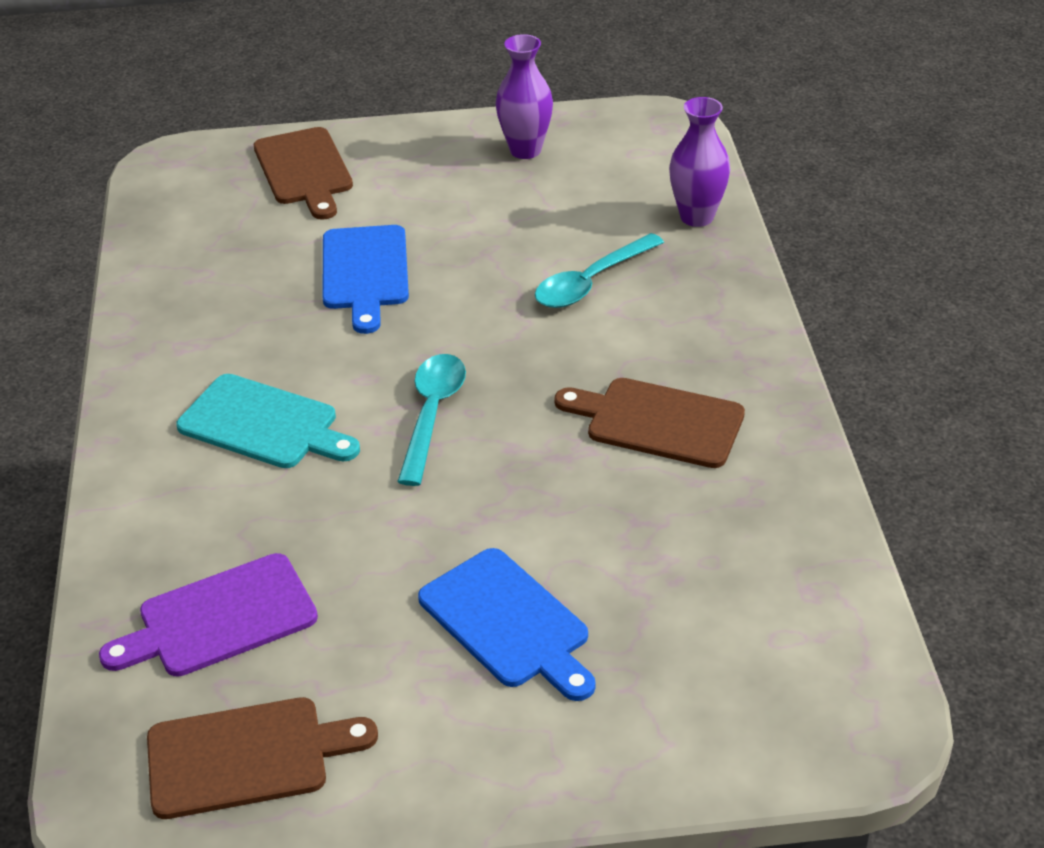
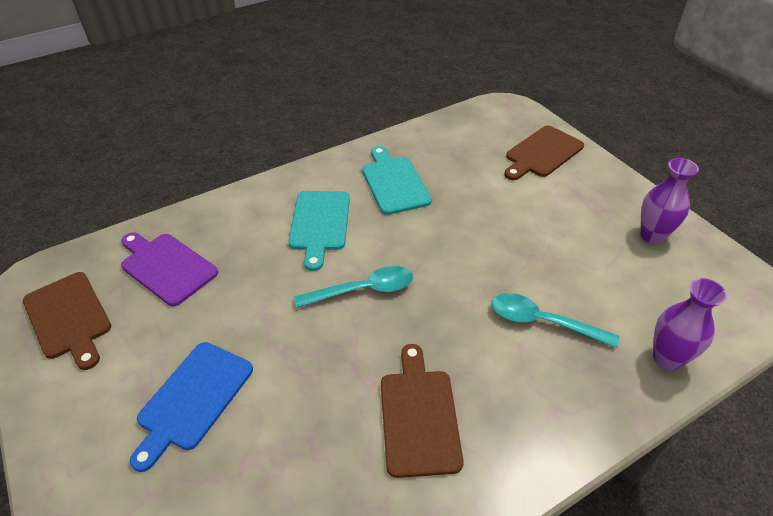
camera: 65 degrees right, 5 degrees up
(239, 324) = (394, 182): none -> turquoise cutting board
(365, 272) = (471, 212): blue cutting board -> none

